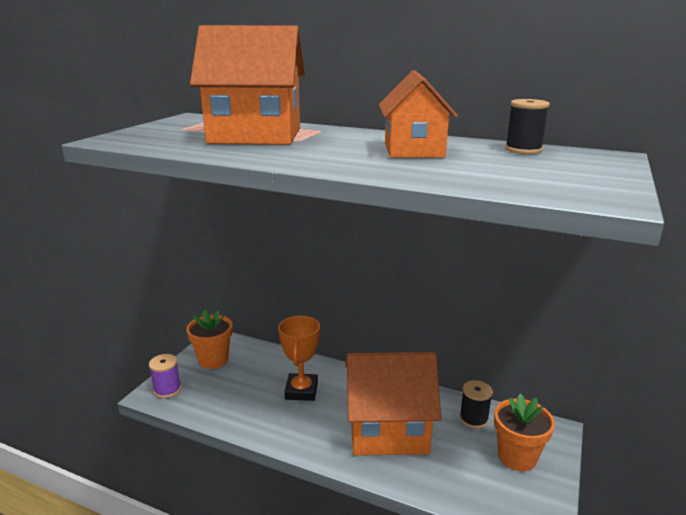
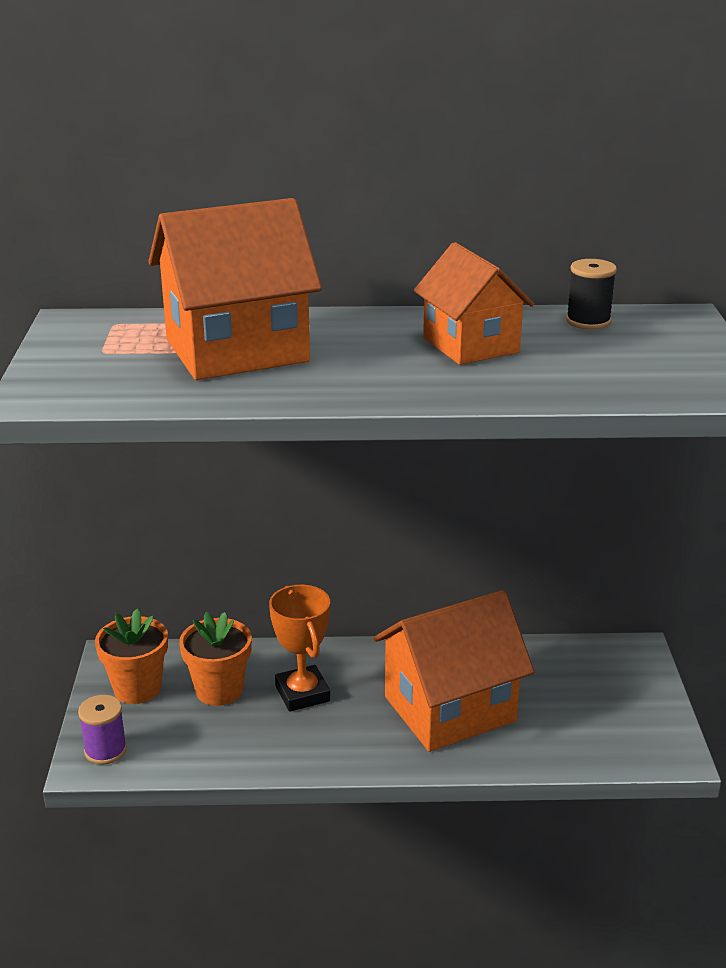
camera: 25 degrees left, 5 degrees up
(473, 419) = (542, 664): black spool -> none
(517, 457) = (613, 693): orange flower pot -> orange flower pot (219, 690)

